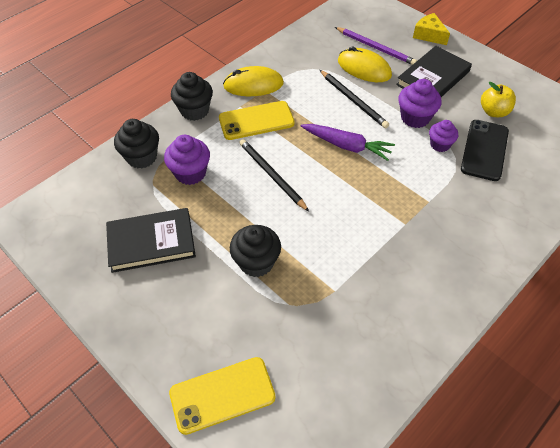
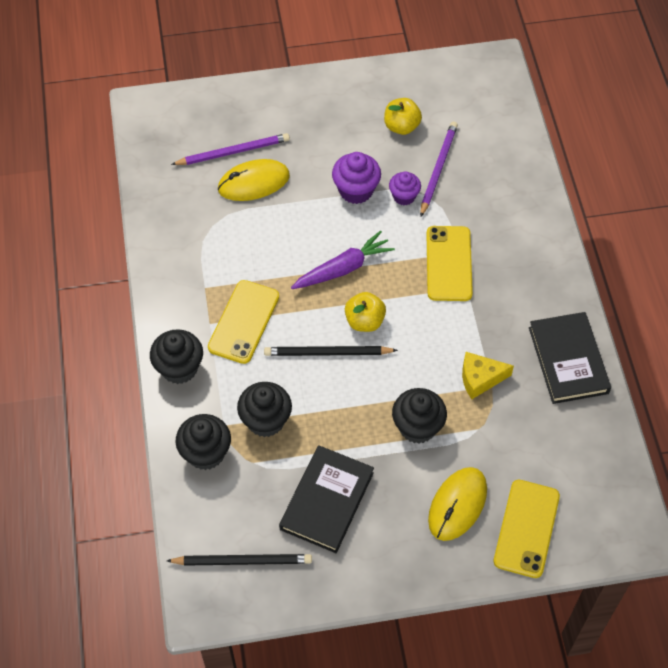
camera: 55 degrees left, 5 degrees up
(190, 173) = (265, 420): purple cupcake -> black cupcake
(253, 85) = (189, 293): yellow mouse -> yellow mouse (457, 505)
(316, 181) = (364, 321): none -> yellow apple
(353, 100) = (289, 222): black pencil -> black pencil (243, 561)
(413, 201) = (448, 263): none -> yellow phone
(429, 35) = (257, 95): yellow cheese -> yellow cheese (480, 378)
(433, 78) = (319, 138): black book -> black book (568, 360)
(484, 150) = (438, 169): black phone -> purple pencil

